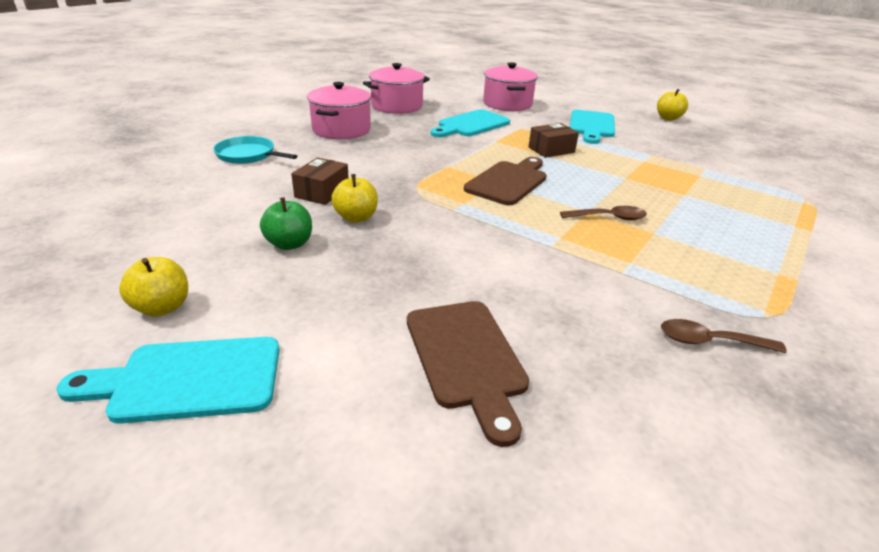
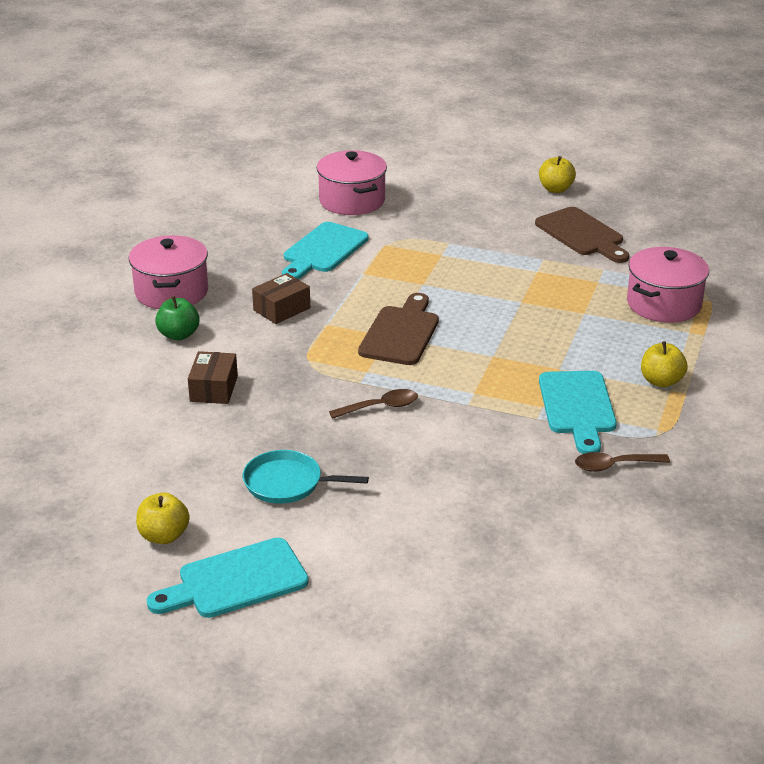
camera: 15 degrees left, 0 degrees up
(248, 155) = (93, 355): turquoise pan -> turquoise pan (287, 483)
(289, 244) = (225, 455): green apple -> green apple (178, 335)
(356, 217) = (269, 412): yellow apple -> yellow apple (661, 381)
(397, 106) = (213, 234): pink pot -> pink pot (664, 304)
(466, 358) = (433, 520): brown cutting board -> brown cutting board (582, 234)
(551, 150) = (431, 275): brown box -> brown box (282, 309)
(591, 126) = (467, 222): turquoise cutting board -> turquoise cutting board (577, 407)
(609, 218) = (514, 359): brown spoon -> brown spoon (380, 407)

